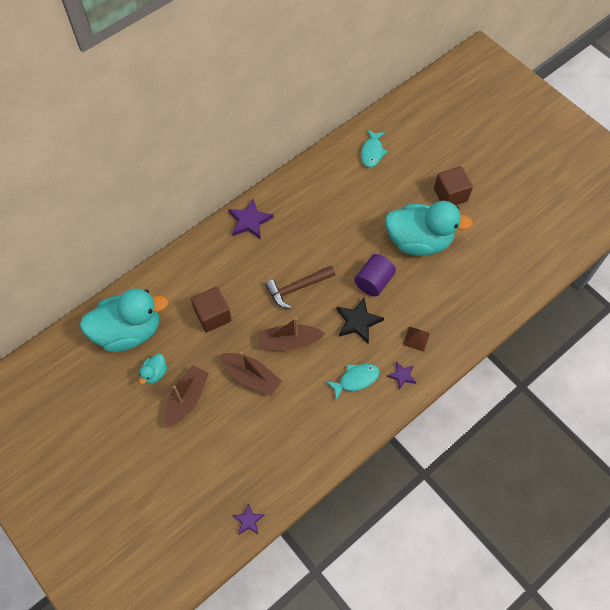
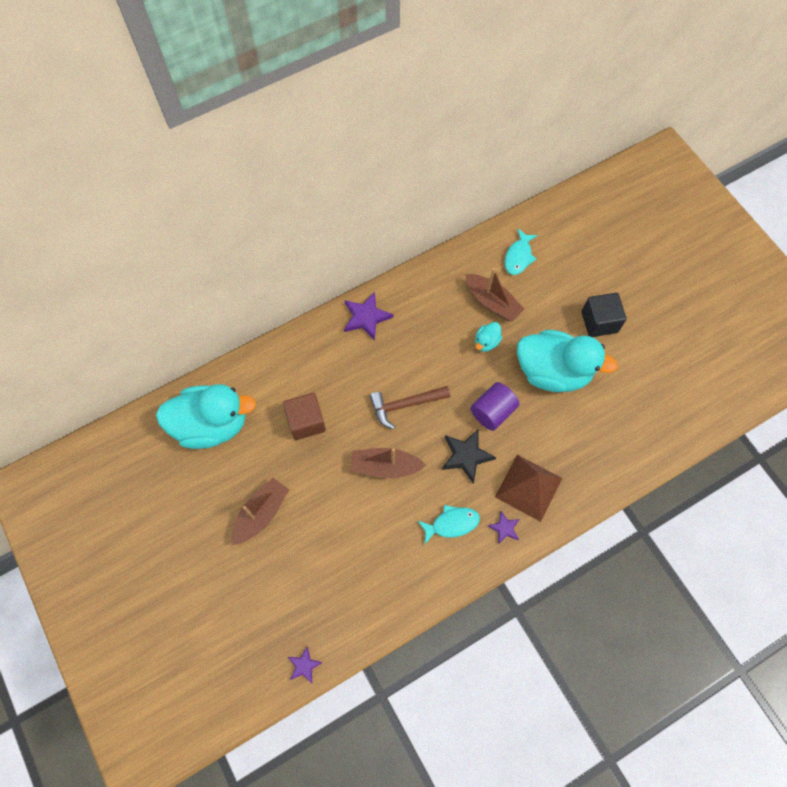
camera: 10 degrees right, 5 degrees up
(155, 373) = (231, 478): turquoise duck -> turquoise duck (486, 342)
(251, 377) = (336, 500): brown boat -> brown boat (492, 302)
(416, 339) = (528, 487): brown pyramid -> brown pyramid, size x2.05
(450, 195) = (599, 322): brown cube -> black cube

